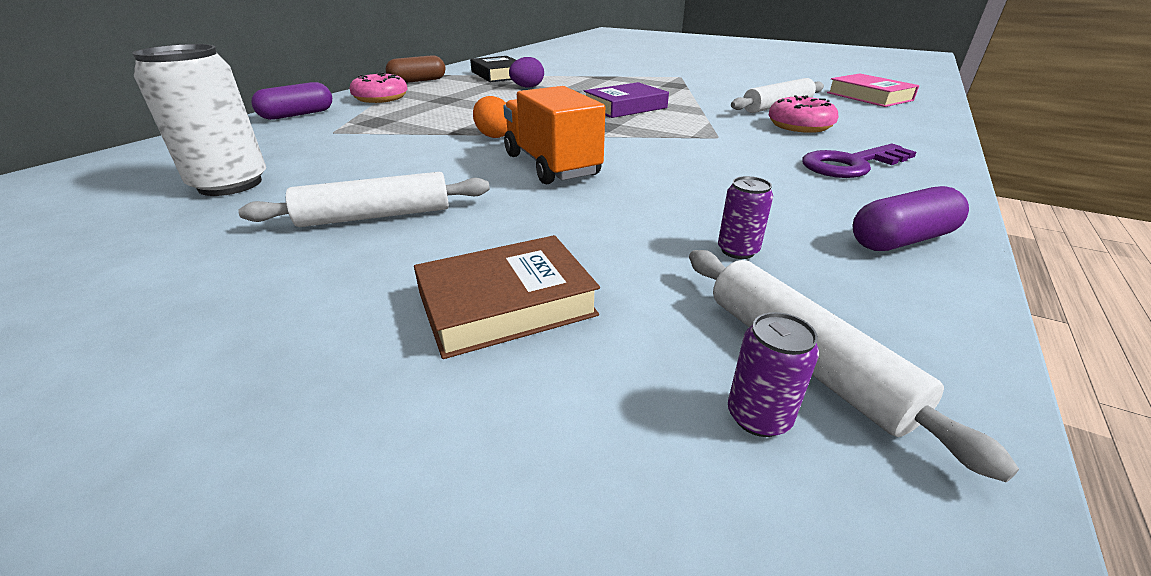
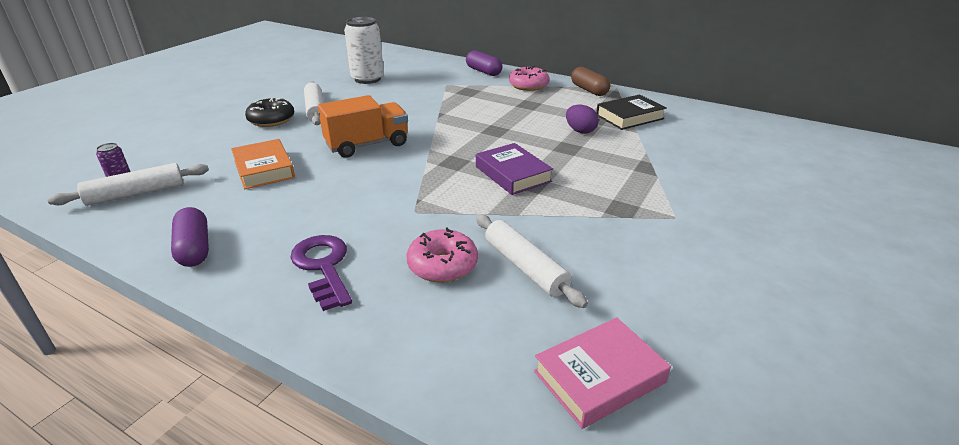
camera: 90 degrees right, 0 degrees up
(408, 256) = (271, 120): none -> black donut
(494, 136) = (432, 126): orange egg -> none
(506, 304) = (220, 140): brown book -> none
(644, 228) = (264, 169): none -> orange book
(737, 250) = (223, 192): purple can -> none

